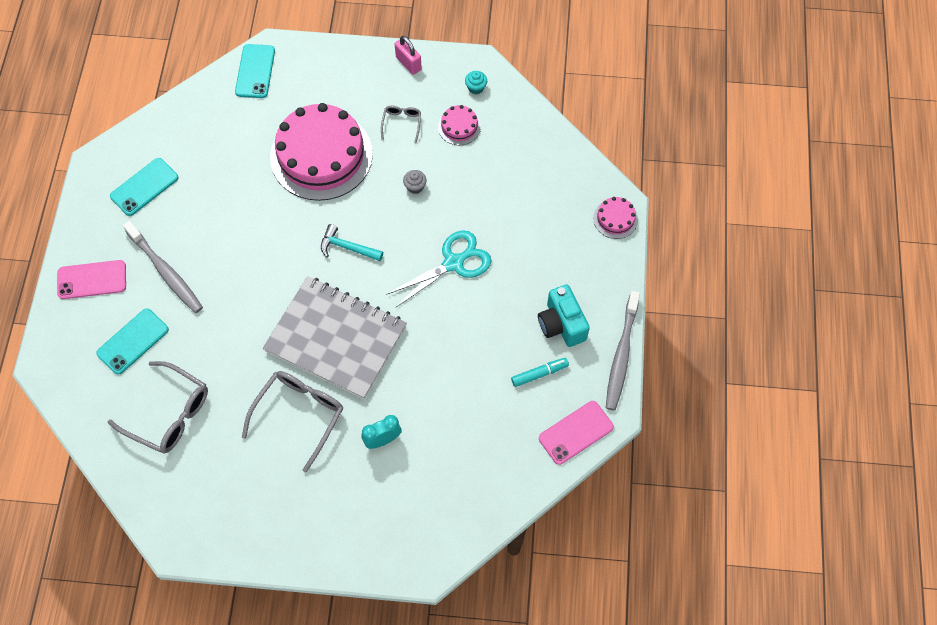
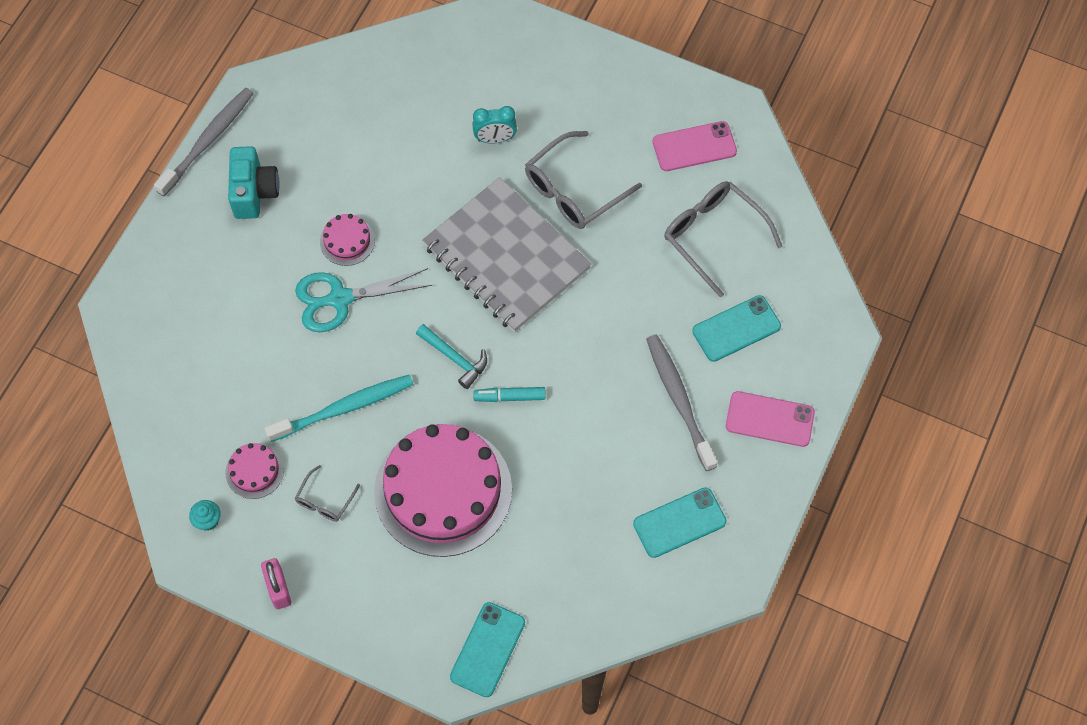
camera: 160 degrees left, 0 degrees up
(415, 187) = (344, 408): grey cupcake -> turquoise toothbrush
(539, 374) = (303, 150): turquoise marker -> turquoise marker (509, 397)
(576, 432) = (295, 83): pink phone -> pink phone (694, 146)
(615, 219) = (130, 289): pink cake -> pink cake (347, 241)

